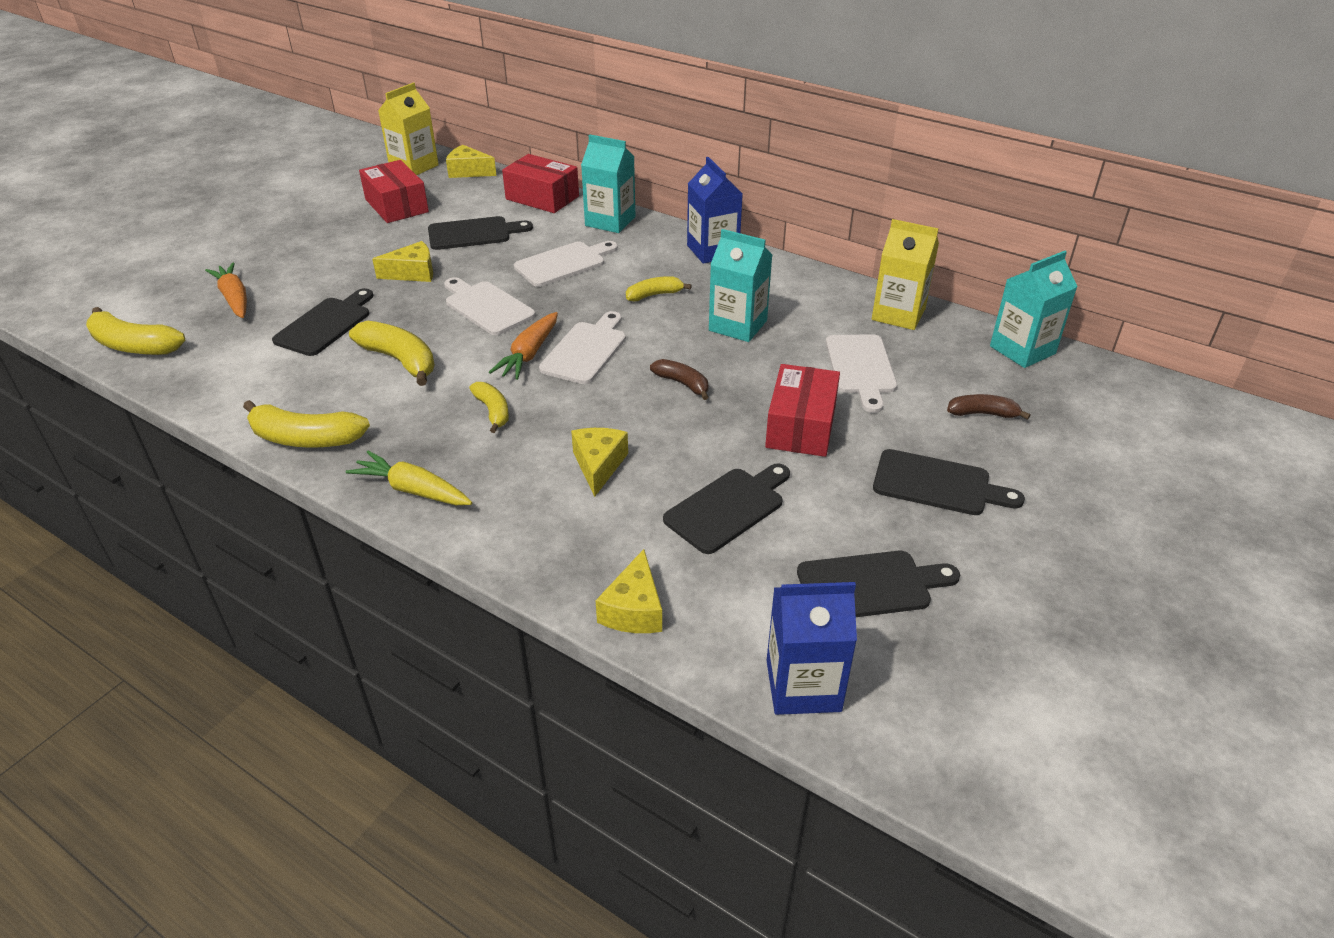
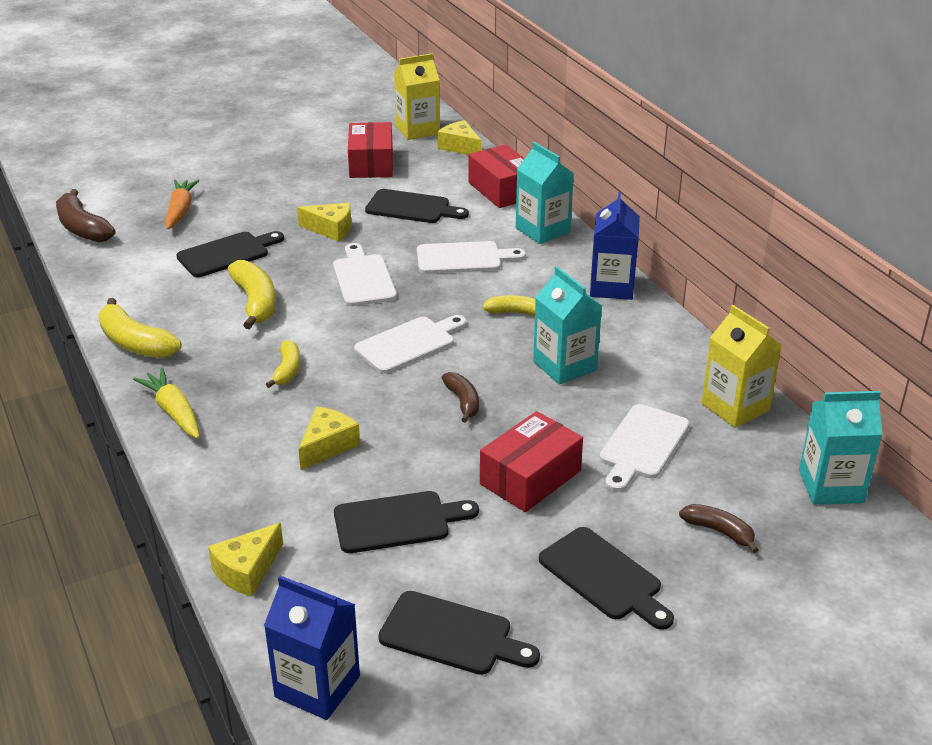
camera: 30 degrees right, 5 degrees down
(134, 345) = (82, 228): yellow banana -> brown banana
(529, 354) = (359, 331): orange carrot -> none

